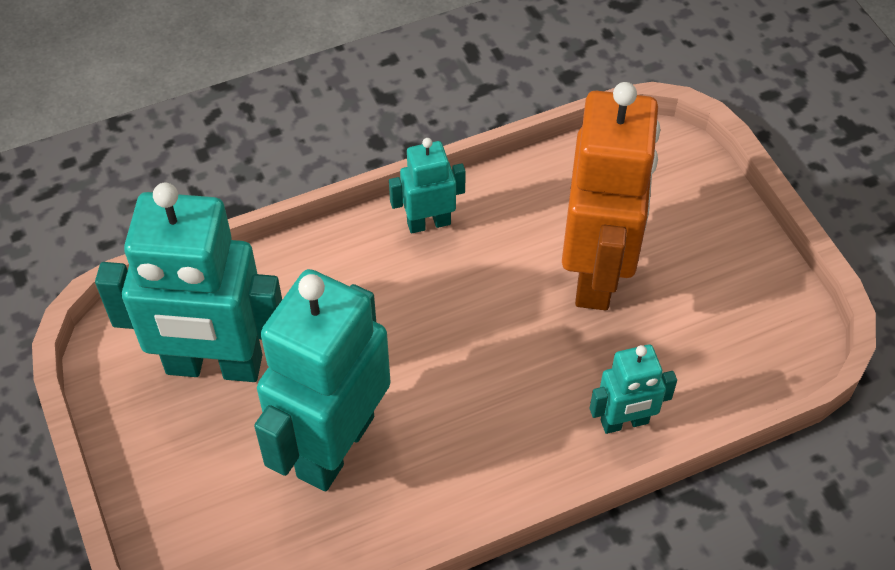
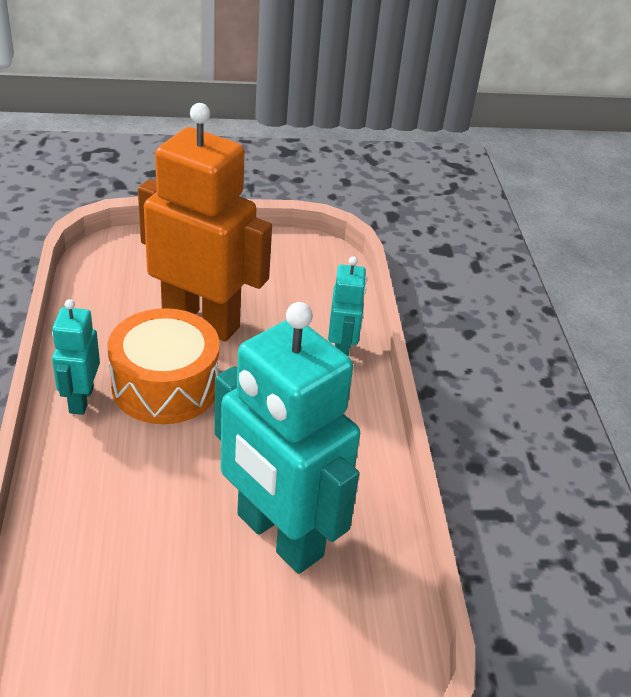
camera: 75 degrees left, 15 degrees down
(214, 366) = (136, 610): turquoise robot -> none
(483, 280) = (165, 385): none -> orange drum

